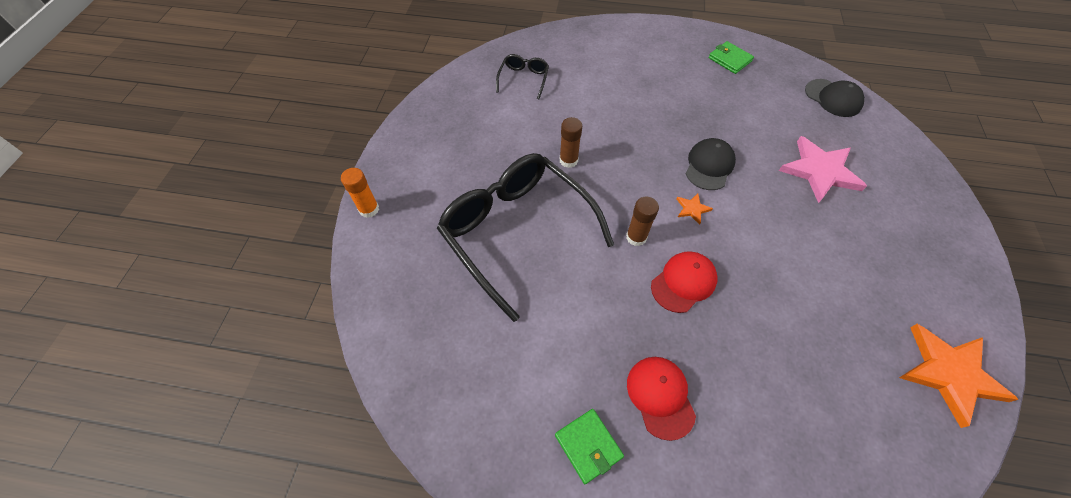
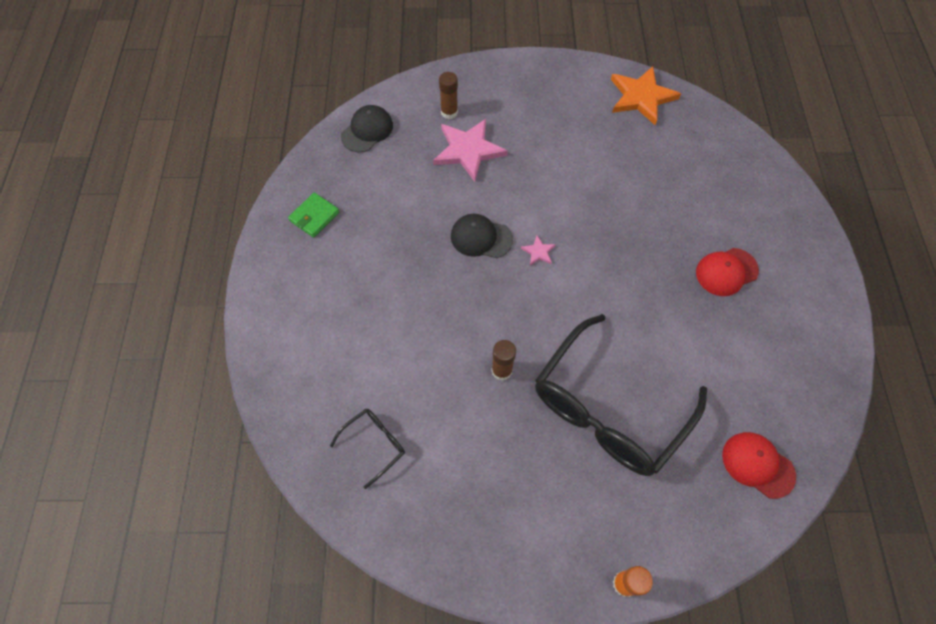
camera: 100 degrees left, 5 degrees up
(523, 79) = (374, 444): black glasses -> black glasses turned 135 degrees clockwise
(588, 446) = (783, 318): green wallet -> none
(636, 237) = (584, 297): brown glue stick -> brown glue stick (449, 112)
(683, 282) = (620, 258): red cap -> red cap (757, 465)
(692, 209) = (538, 252): orange star -> pink star

